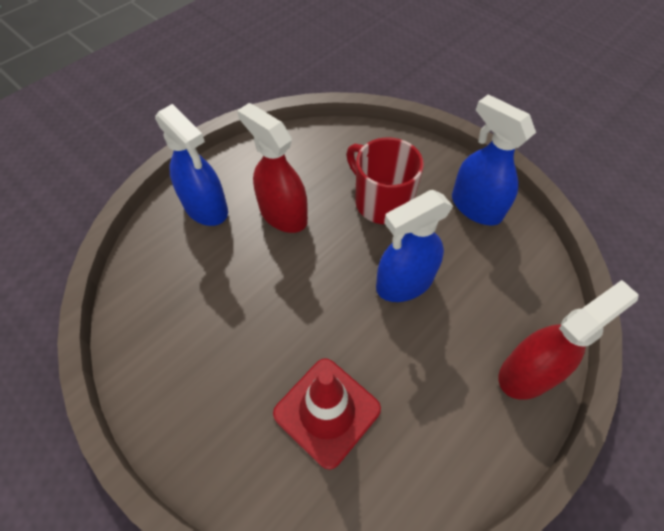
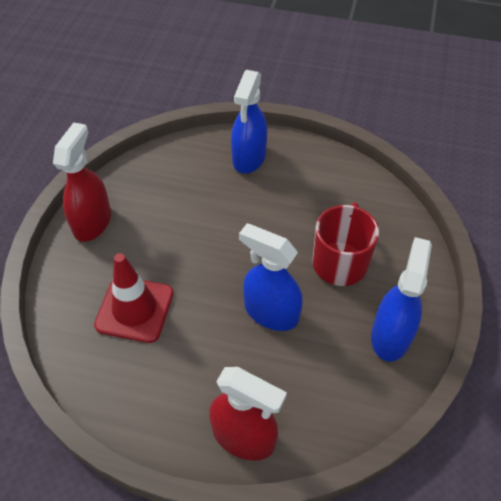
camera: 60 degrees right, 5 degrees down
(283, 214) = (277, 204): red spray bottle -> red spray bottle (92, 222)

